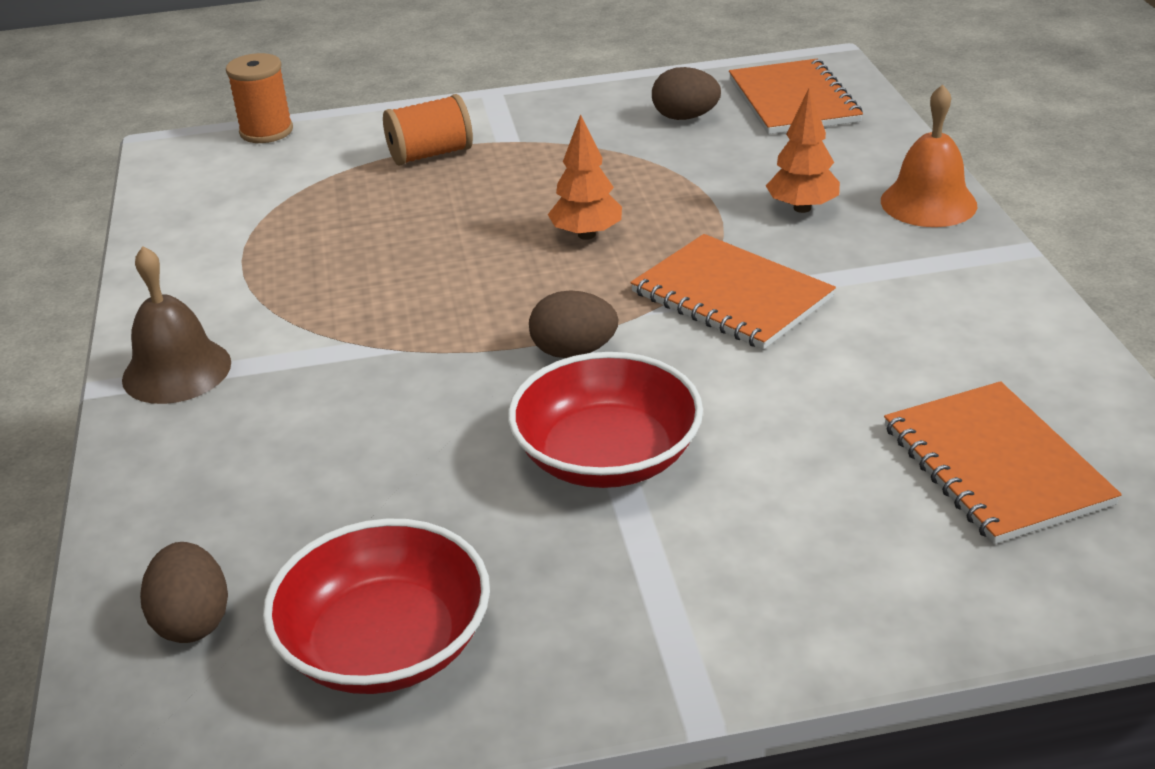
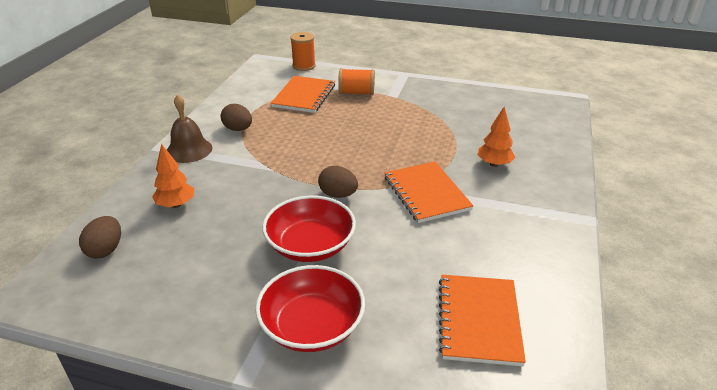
camera: 25 degrees right, 0 degrees up
(386, 644) = (158, 289): red bowl -> red bowl (312, 326)
(586, 235) = (388, 146): orange tree -> orange tree (176, 204)
(685, 117) = (477, 107): brown egg -> brown egg (238, 129)
(793, 100) = (533, 113): orange notebook -> orange notebook (304, 96)
(928, 203) = (558, 181): orange bell -> none

